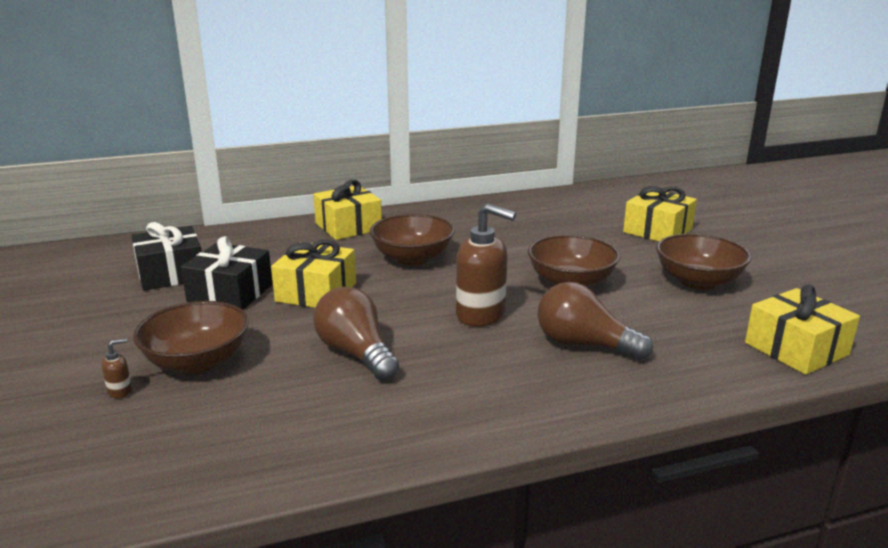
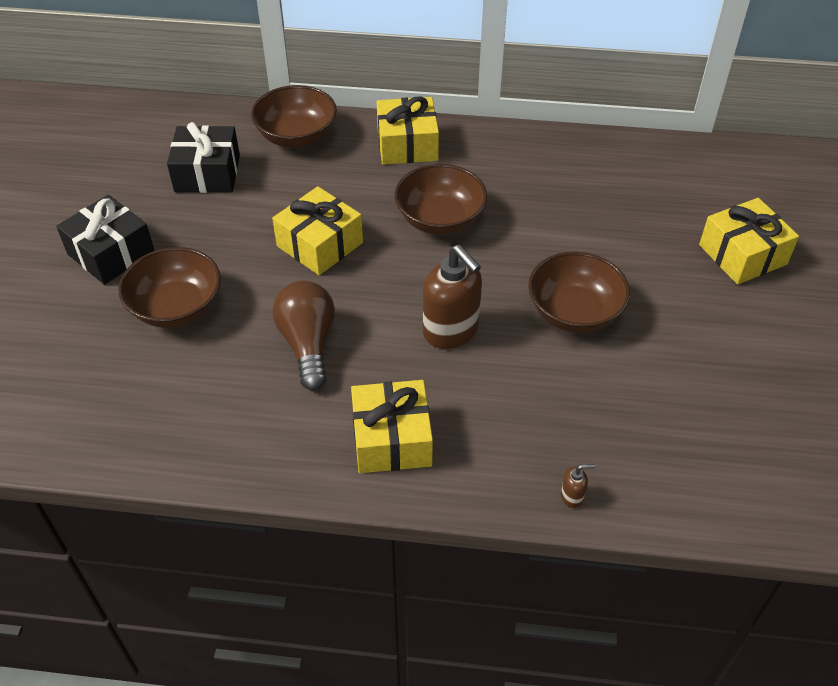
camera: 25 degrees right, 25 degrees up
(120, 391) = (105, 323): brown soap dispenser -> brown soap dispenser (572, 496)
(230, 293) = (244, 220): black gift -> black gift (111, 253)
(583, 345) = (519, 407): brown light bulb -> none
(698, 281) = (714, 356): brown bowl -> brown bowl (297, 136)
(796, 349) = (729, 492): yellow gift -> yellow gift (392, 439)

